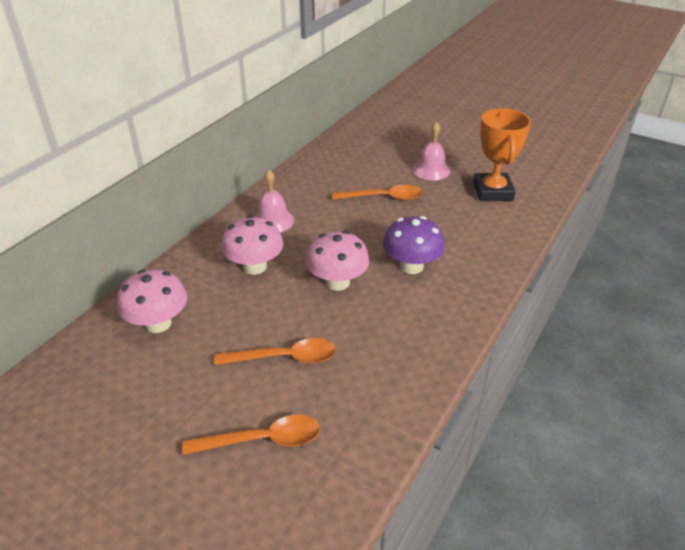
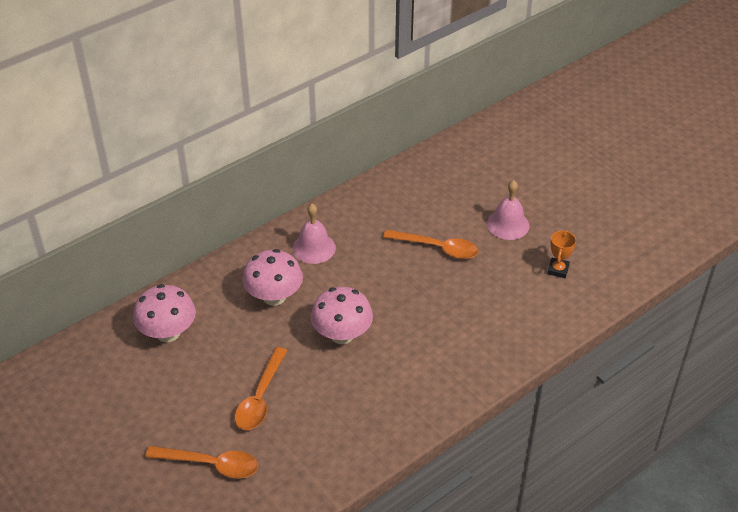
camera: 20 degrees right, 5 degrees up
(285, 358) = (260, 397): orange spoon -> orange spoon turned 90 degrees clockwise
(411, 266) = (421, 336): purple mushroom -> none
(493, 192) = (558, 270): orange trophy -> orange trophy, size x0.49

